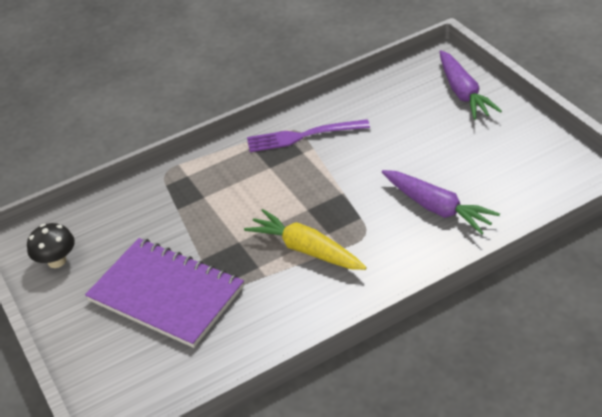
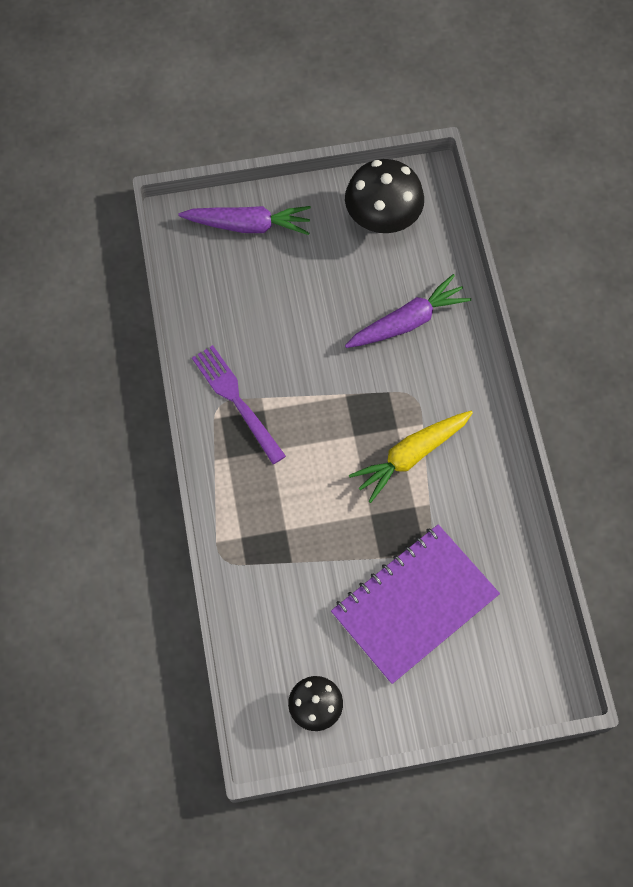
camera: 75 degrees left, 25 degrees up
(303, 136) = (236, 400): purple fork -> purple fork turned 135 degrees clockwise
(529, 162) = (382, 219): none -> black mushroom

